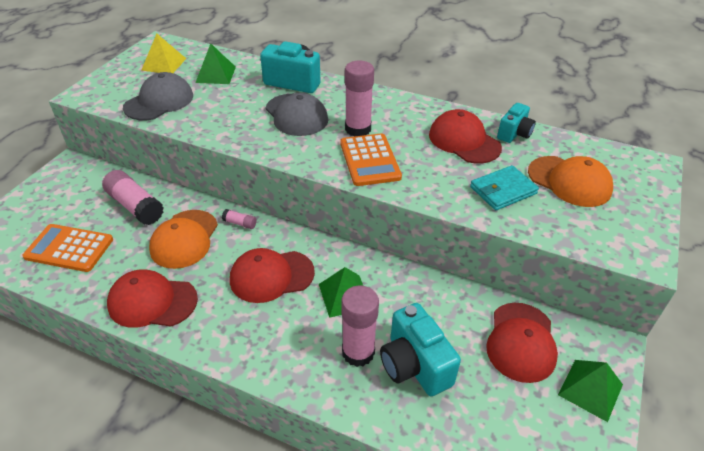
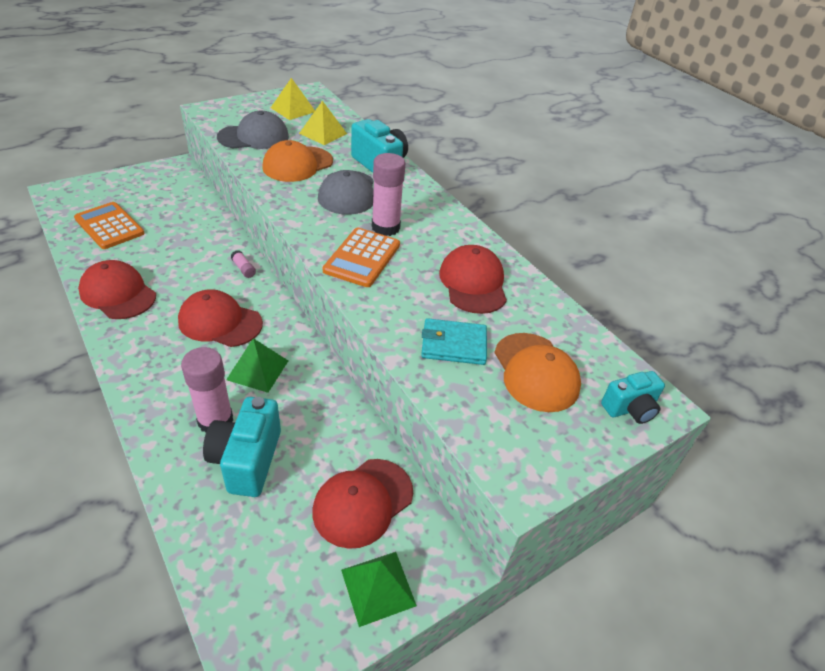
camera: 30 degrees right, 0 degrees up
(135, 206) = (185, 218): pink glue stick -> none
(184, 239) = (190, 260): orange cap -> orange cap (297, 164)
(216, 74) = (323, 133): green pyramid -> yellow pyramid
(514, 134) = (534, 301): turquoise camera -> turquoise camera (630, 409)

